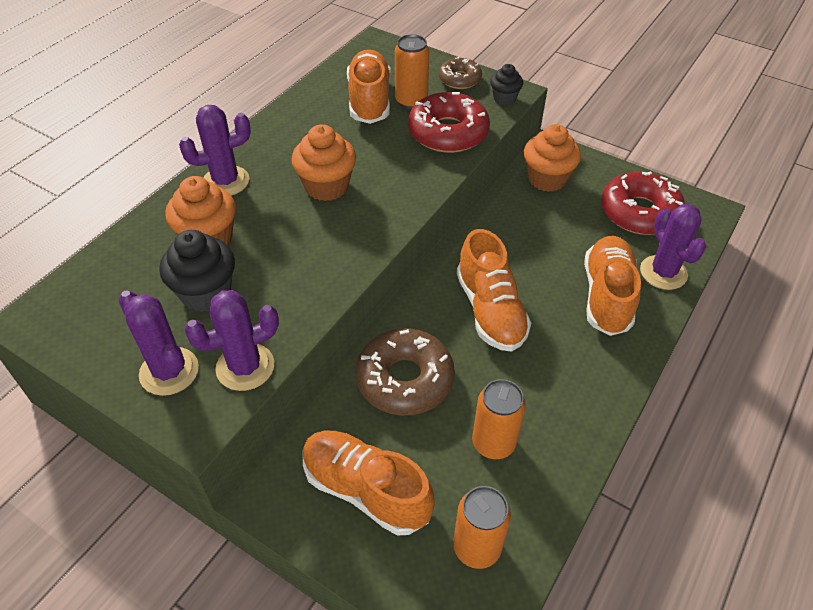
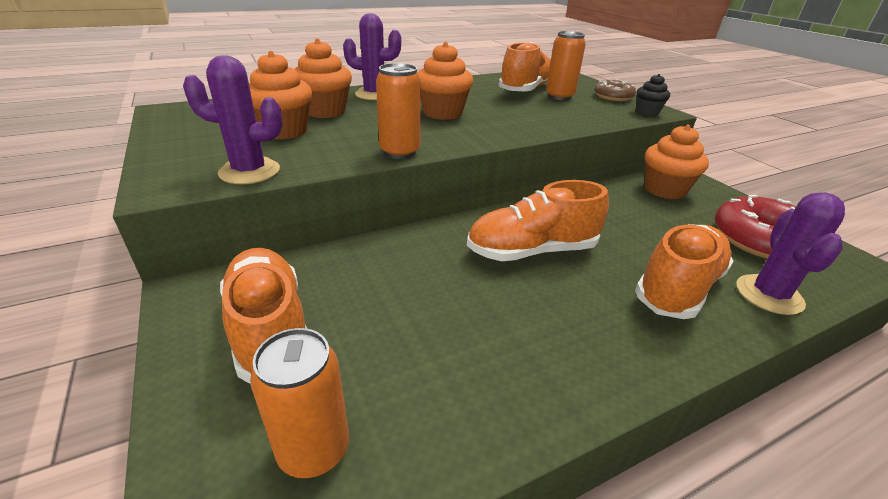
camera: 30 degrees right, 15 degrees down
(169, 371) = (197, 155): purple cactus -> none
(206, 293) = (284, 131): black cupcake -> orange cupcake
(404, 379) = (400, 265): brown donut -> none
(448, 133) = (576, 115): red donut -> none
(490, 310) = (531, 251): orange shoe -> orange shoe turned 60 degrees clockwise
(493, 443) = (436, 354): orange can -> orange can (400, 152)

